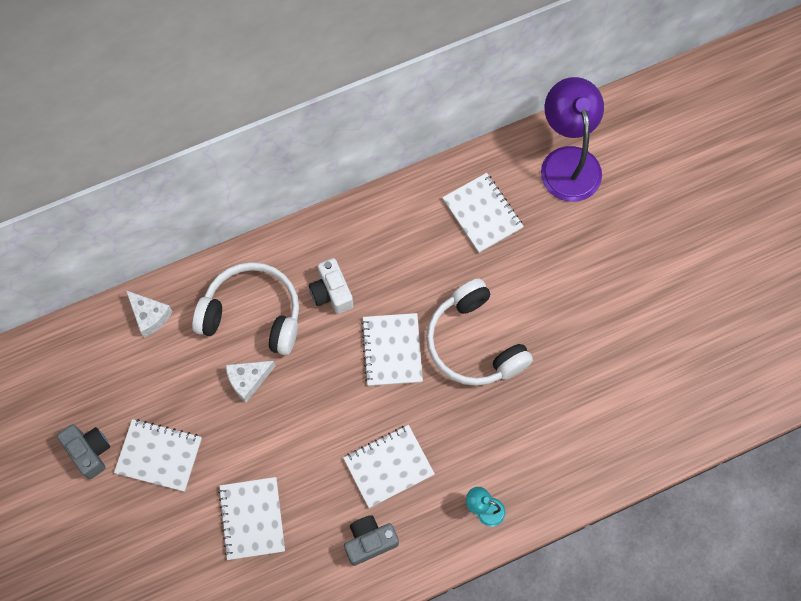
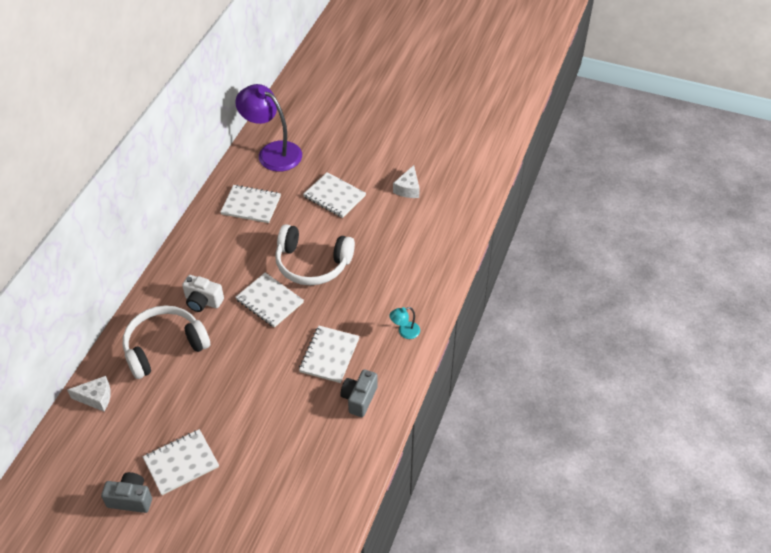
camera: 45 degrees left, 20 degrees down
(248, 380) = (197, 380): white cheese -> white cheese (408, 189)
(252, 519) = (277, 445): white notebook -> white notebook (334, 196)

